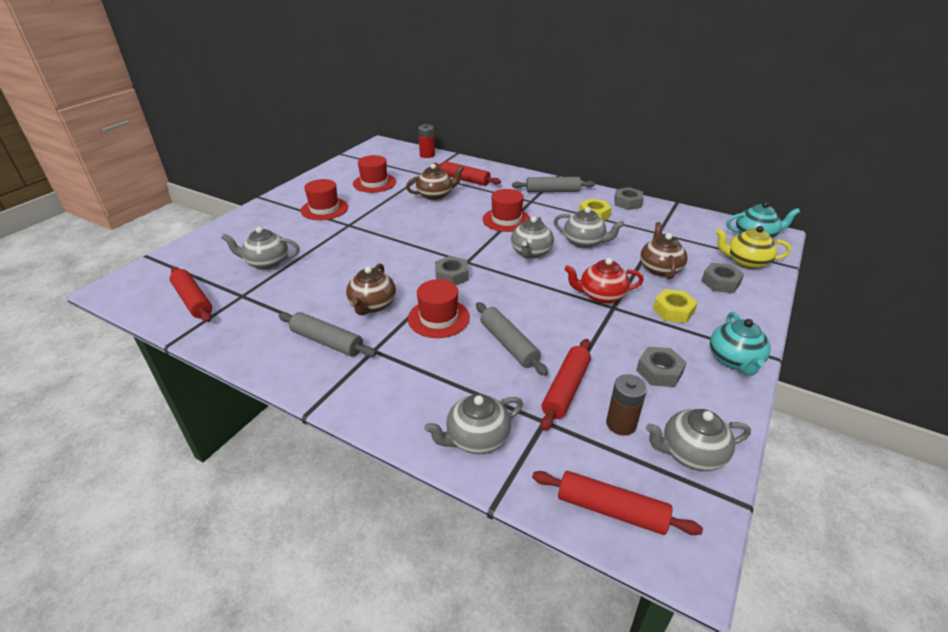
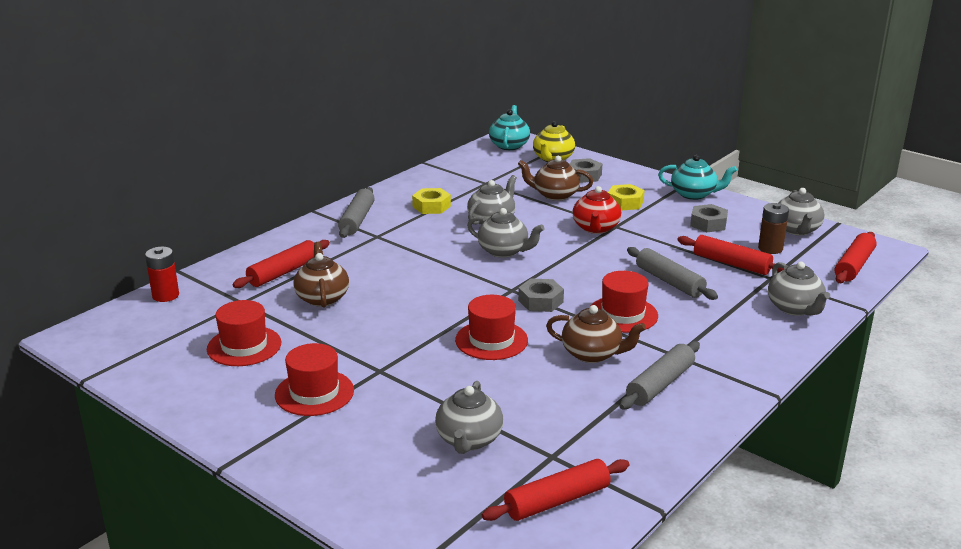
camera: 80 degrees left, 10 degrees down
(506, 220) = (419, 256): red hat -> red hat (491, 340)
(508, 344) = (669, 281): grey rolling pin -> grey rolling pin turned 75 degrees clockwise
(627, 203) = (412, 185): grey nut -> none

